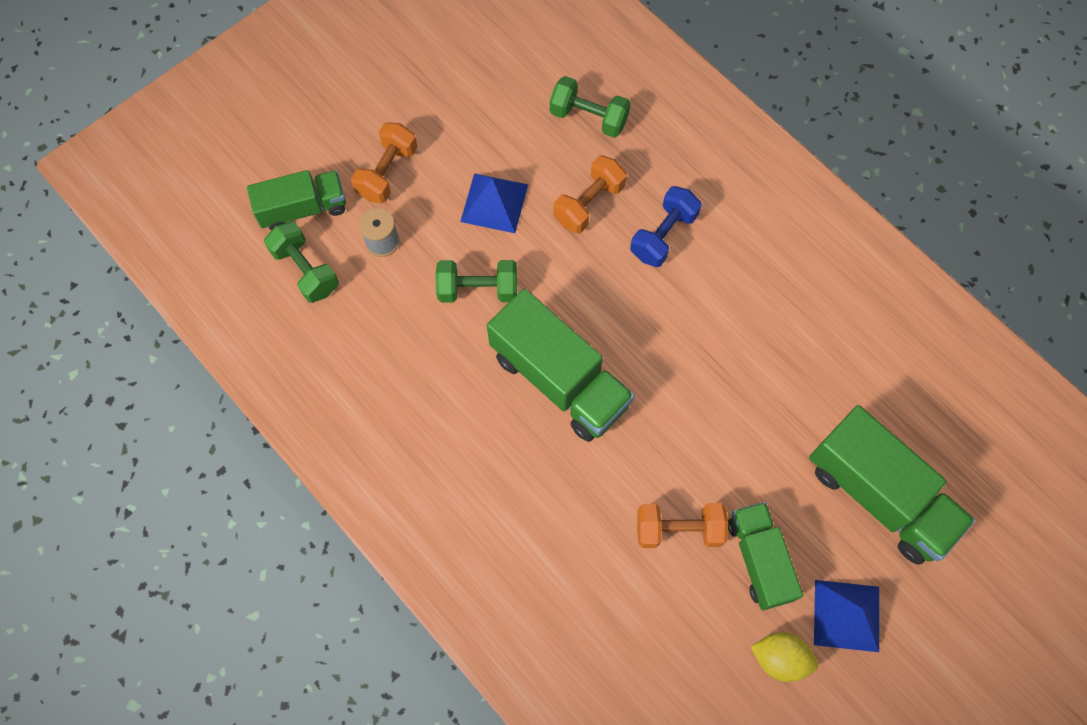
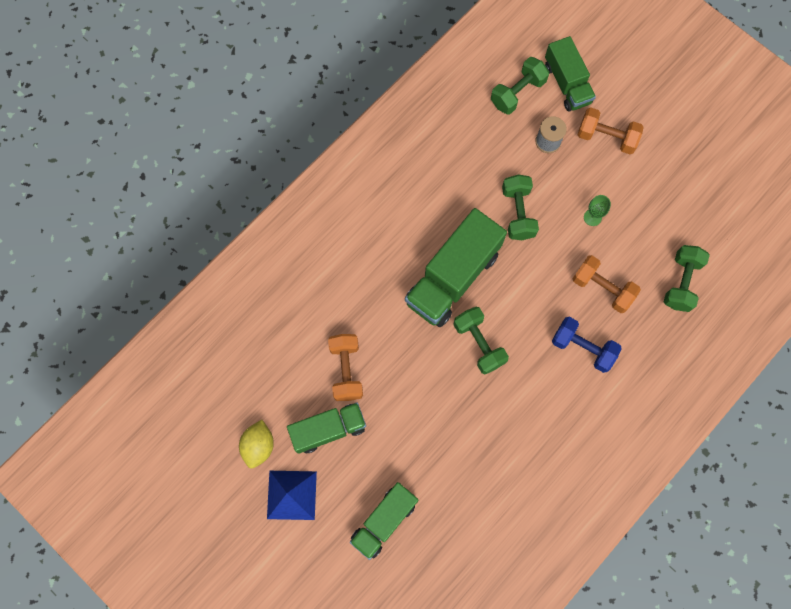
camera: 85 degrees right, 5 degrees up
(494, 203) = (592, 217): blue pyramid -> green goblet
(651, 356) = (479, 343): none -> green dumbbell
(878, 495) = (384, 521): green truck -> green truck, size x0.63

